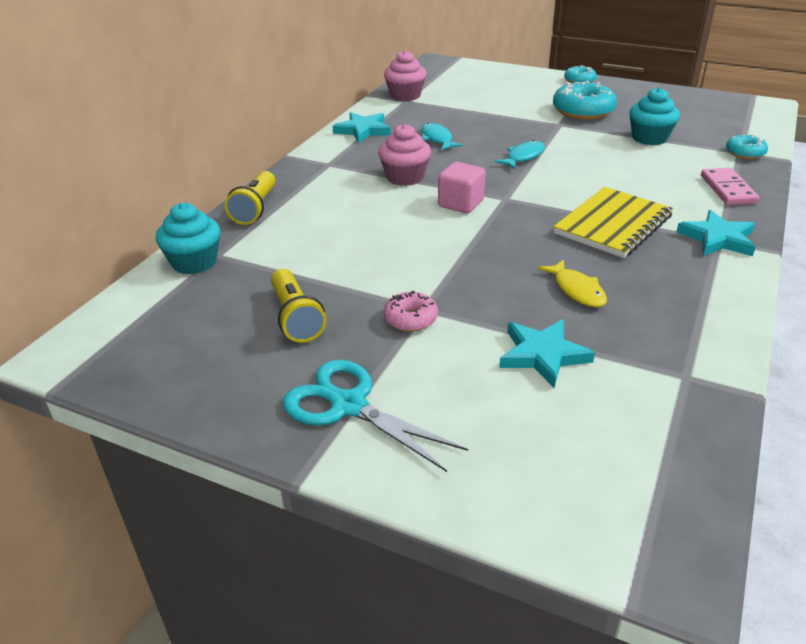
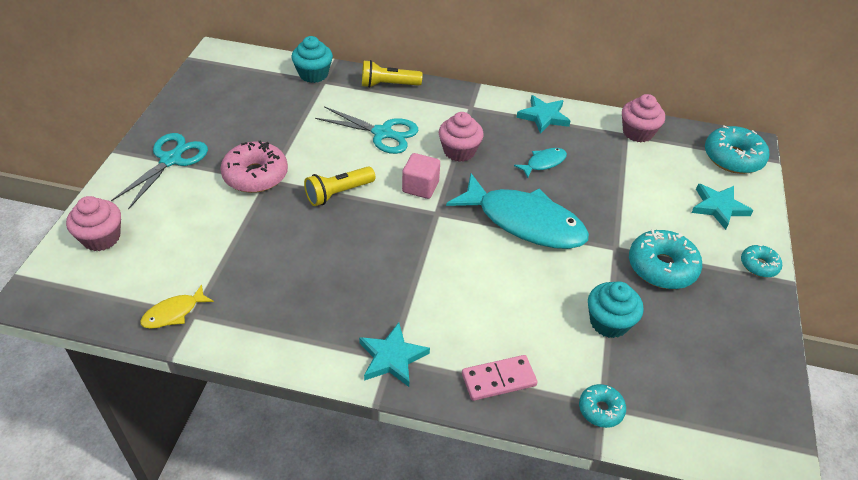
camera: 75 degrees right, 10 degrees up
(296, 317) = (255, 126): yellow flashlight -> yellow flashlight (338, 193)
(354, 219) = (382, 133): none -> turquoise scissors
(410, 319) = (255, 175): pink donut -> pink donut, size x1.80
(451, 69) = (733, 158): none -> turquoise donut
(523, 157) = (524, 222): turquoise fish -> turquoise fish, size x2.28
(533, 483) = (101, 238): none -> pink cupcake
(542, 355) = (217, 240): turquoise star -> turquoise star (718, 207)
(577, 290) = (297, 258): yellow fish -> yellow fish (173, 313)
(613, 225) = (403, 283): yellow notebook -> none

